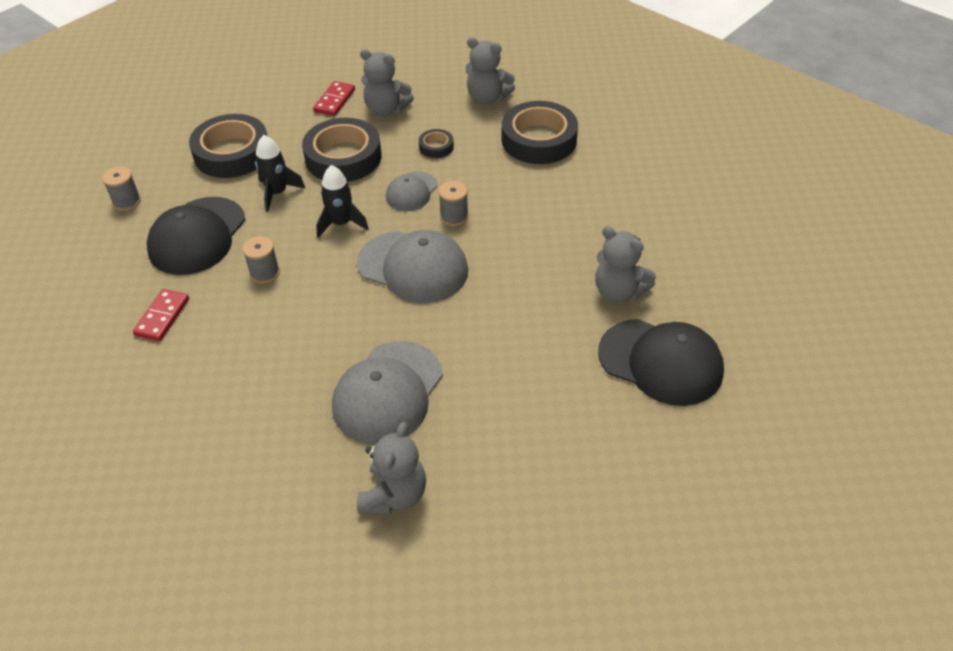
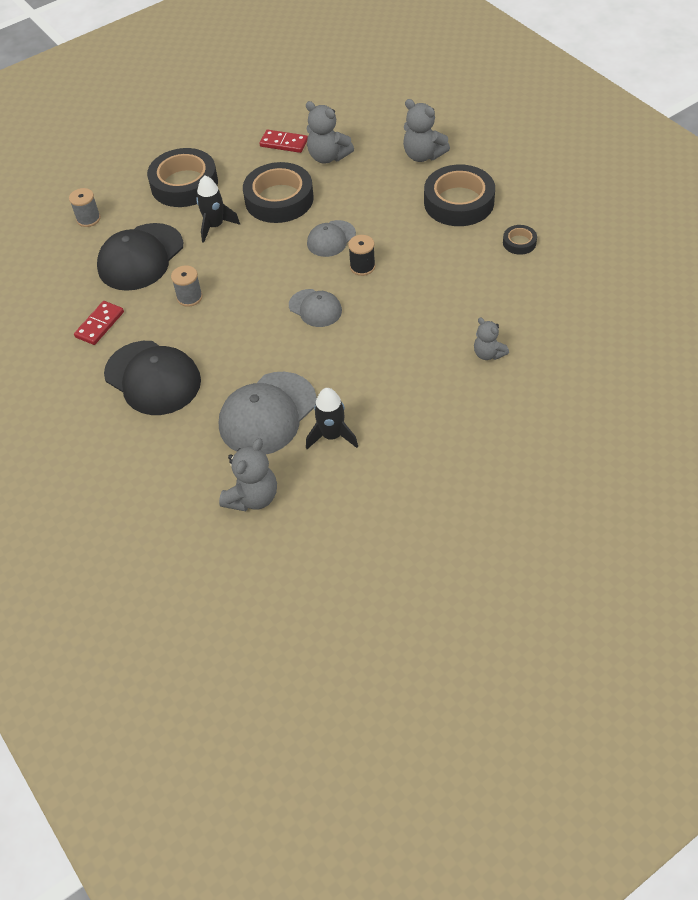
camera: 15 degrees right, 5 degrees up
(334, 101) = (284, 143): red domino -> red domino turned 75 degrees clockwise
(341, 223) = (263, 261): black rocket -> black rocket (332, 436)
(413, 267) = (315, 308): grey cap -> grey cap, size x0.56
(436, 147) = (363, 198): black tape -> black tape (519, 243)
(454, 216) = (362, 267): grey spool -> black spool
(619, 291) = (488, 354): grey teddy bear -> grey teddy bear, size x0.64
(661, 362) = (505, 421): black cap -> black cap (153, 378)

